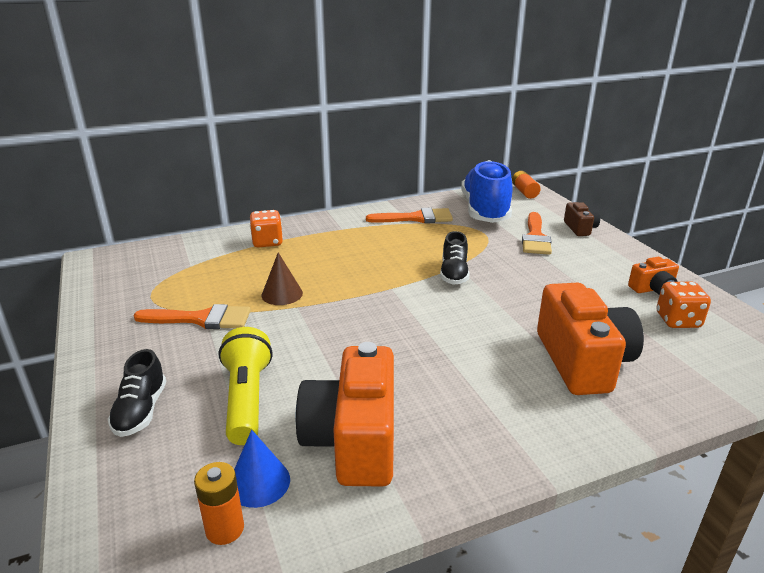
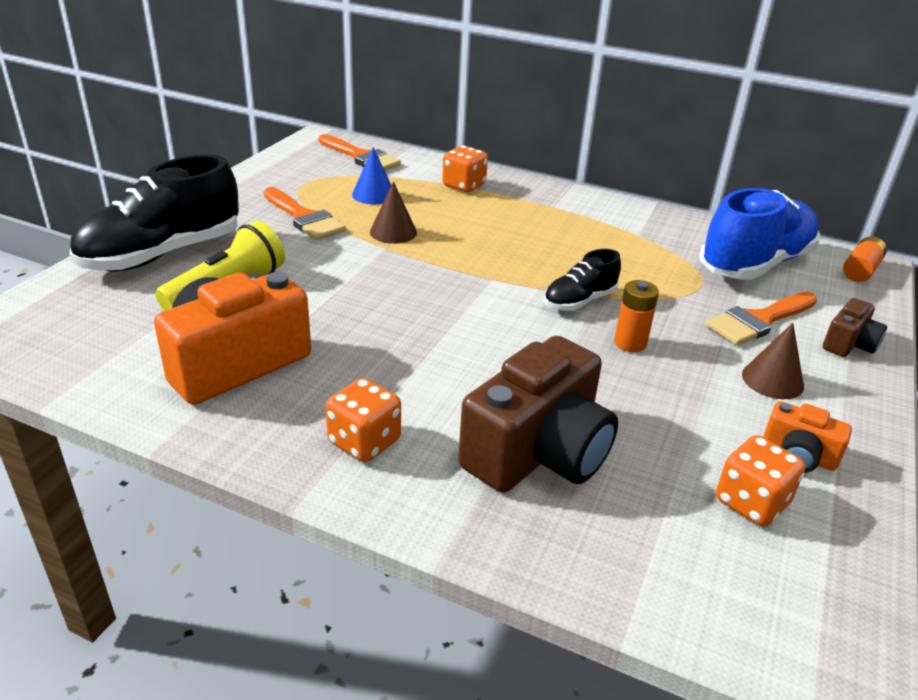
camera: 45 degrees right, 5 degrees up
(141, 411) = (162, 254): black shoe -> black shoe, size x1.94
(225, 529) = (74, 353): orange battery -> orange battery (630, 343)
(259, 482) = (136, 342): blue cone -> blue cone (374, 194)
(416, 218) = (652, 232): orange brush -> orange brush (361, 157)
(512, 422) = (364, 442): none -> orange dice
(582, 361) = (538, 452): orange camera -> brown camera
(588, 262) = (772, 380): none -> brown cone

